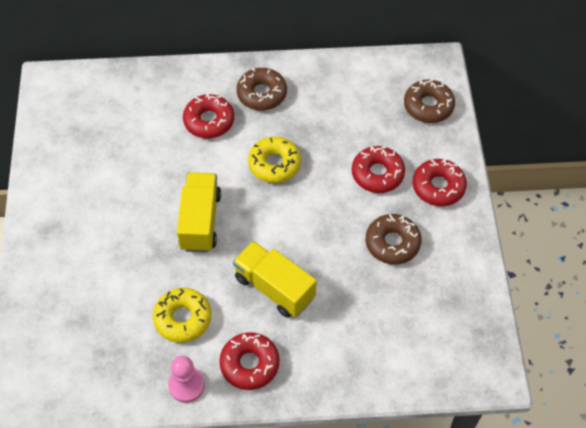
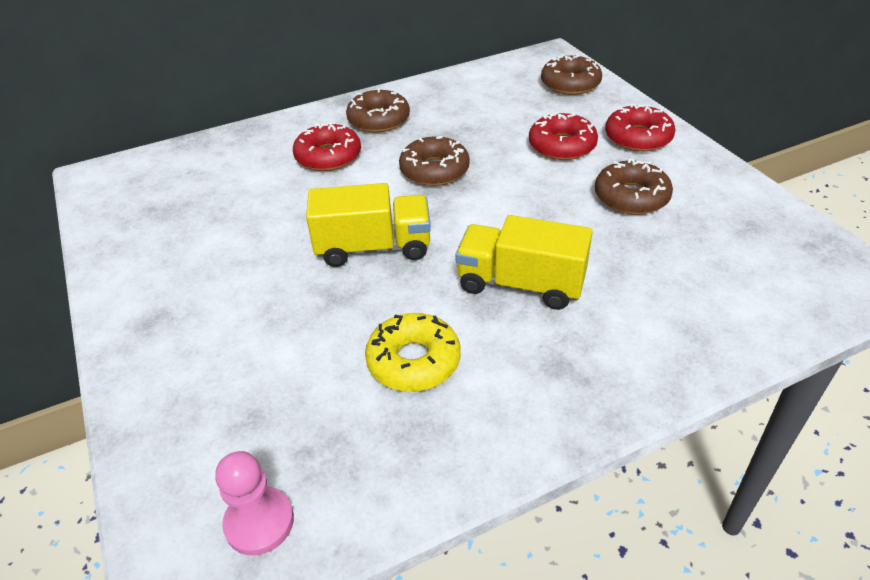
camera: 20 degrees left, 15 degrees down
(186, 385) = (472, 446): pink pawn -> pink pawn (259, 522)
(200, 221) = (373, 248): yellow truck -> yellow truck turned 105 degrees clockwise
(249, 364) = (550, 383): red donut -> none
(274, 164) = (434, 170): yellow donut -> brown donut

